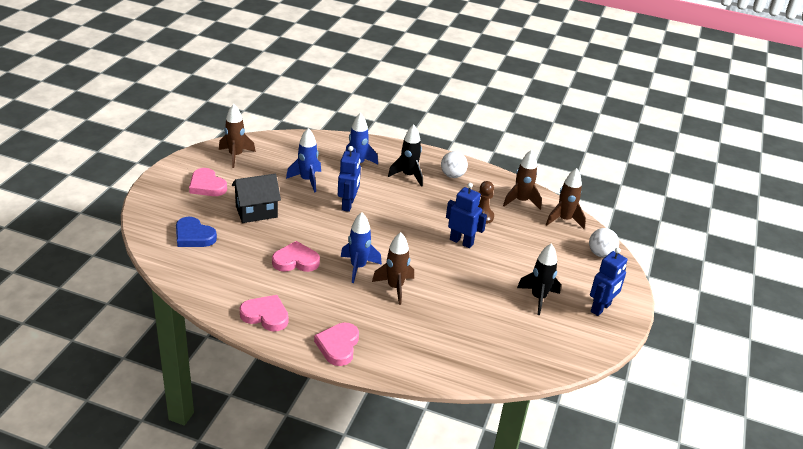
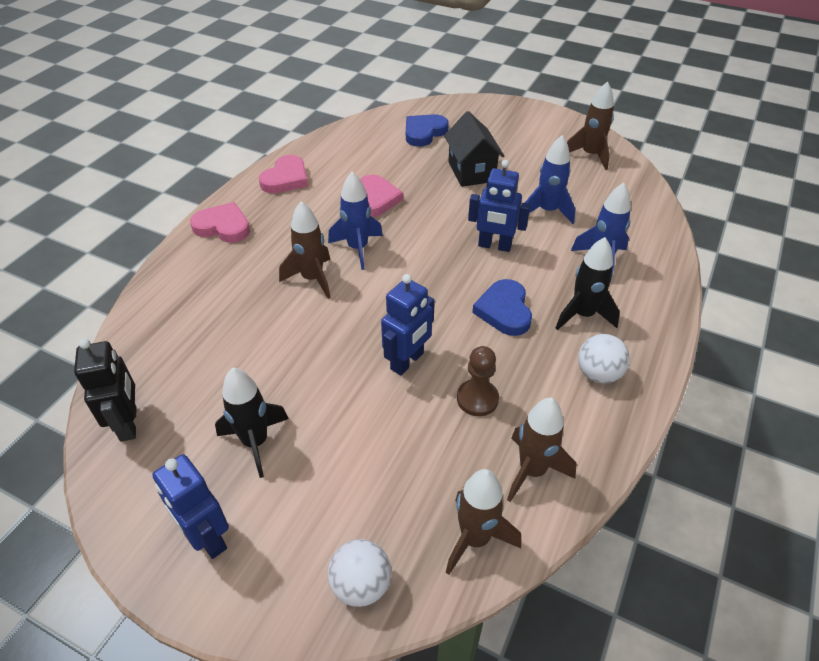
camera: 100 degrees right, 10 degrees up
(207, 186) = (520, 137): pink heart -> none
(410, 204) = (504, 310): none -> blue heart
(544, 357) = (129, 424): none -> black robot

